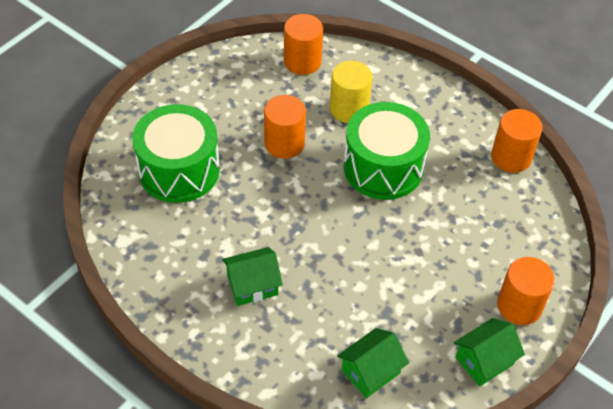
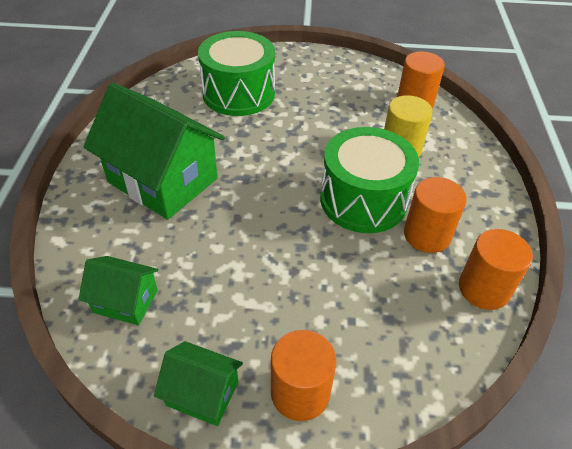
camera: 55 degrees right, 5 degrees down
(252, 285) = (162, 180): green house -> green house, size x2.01
(284, 143) = (322, 131): orange cylinder -> orange cylinder (427, 235)

